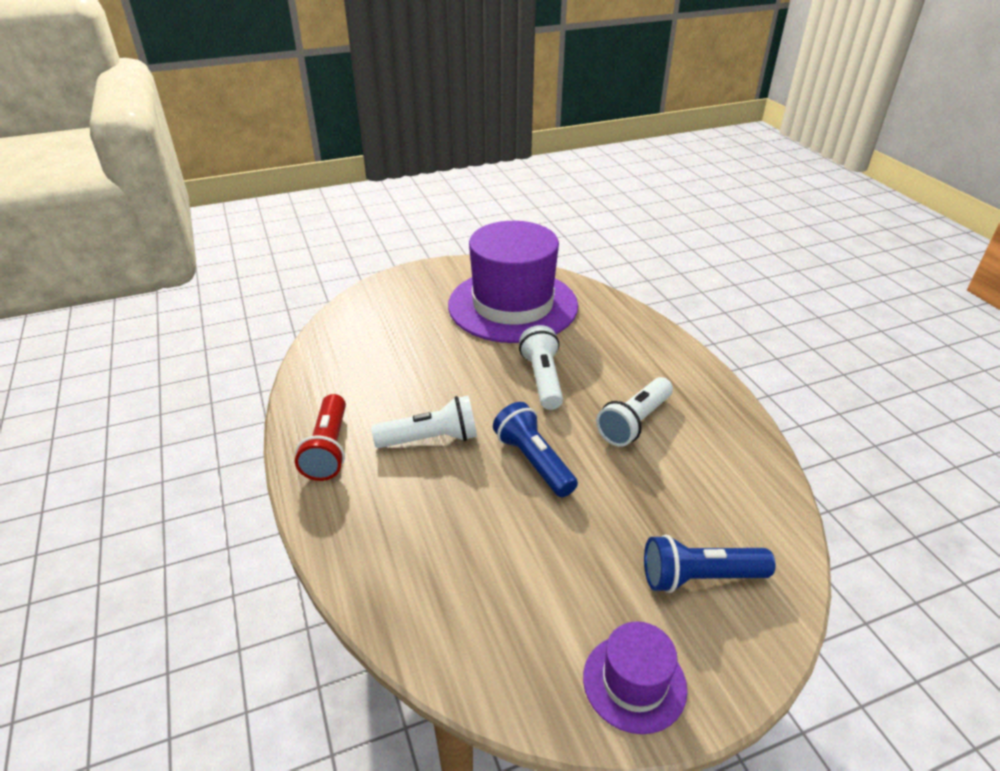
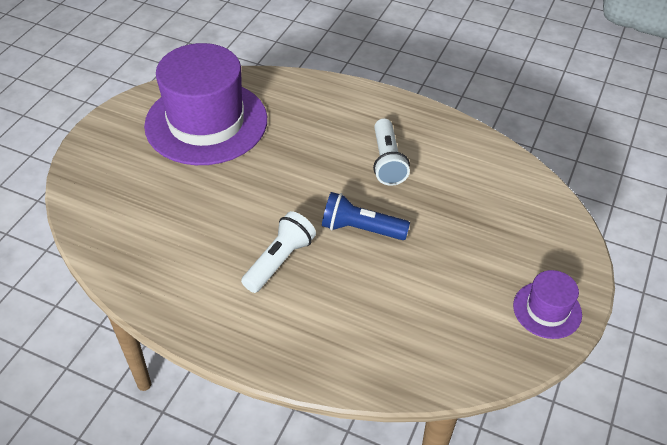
camera: 45 degrees left, 10 degrees up
(328, 449) = (219, 319): red flashlight -> none
(542, 379) = (298, 168): white flashlight -> none
(699, 577) = (518, 232): blue flashlight -> none

